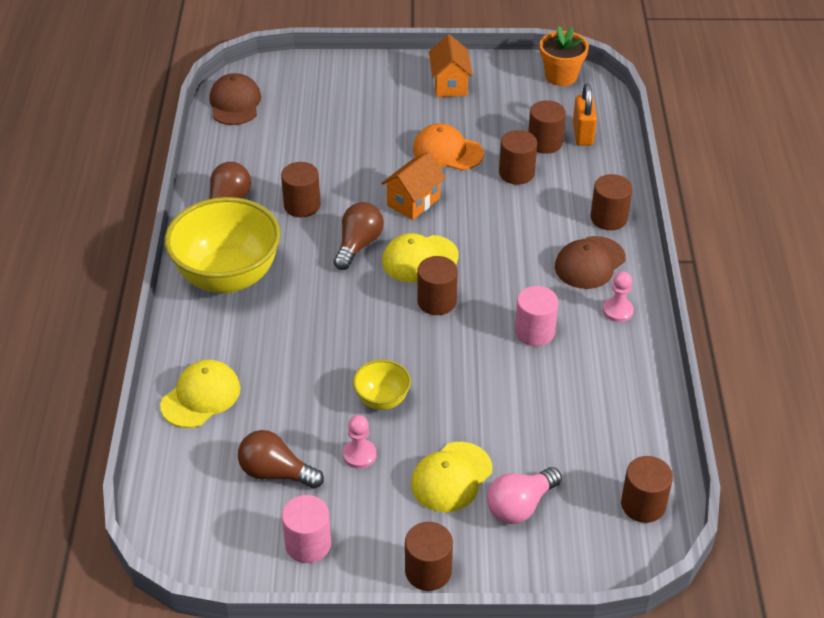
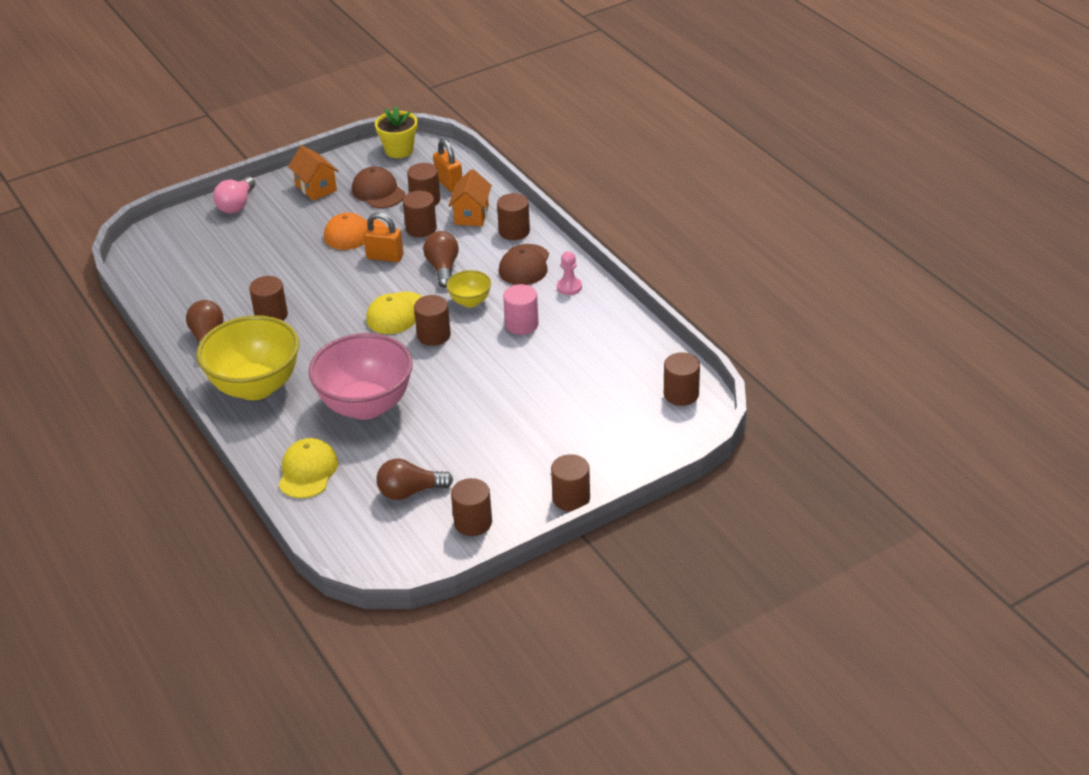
camera: 30 degrees left, 5 degrees down
(235, 103) = (147, 267): brown cap -> brown cap (378, 191)
(308, 544) = (473, 522): pink cylinder -> brown cylinder
(311, 350) = (366, 406): none -> pink bowl
(358, 245) = (341, 324): brown light bulb -> brown light bulb (443, 268)
(359, 455) = (462, 453): pink pawn -> none
(382, 400) = (448, 413): yellow bowl -> yellow bowl (470, 301)
(413, 202) = (358, 278): orange house -> orange house (471, 215)
(451, 477) = (539, 437): yellow cap -> none
(457, 189) = (385, 257): none -> orange padlock
(520, 505) = (600, 432): pink light bulb -> pink light bulb (237, 205)
(561, 76) = (399, 150): orange flower pot -> yellow flower pot

